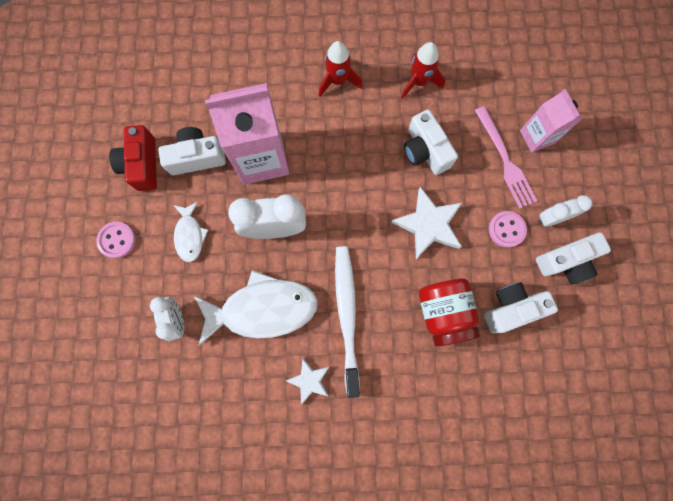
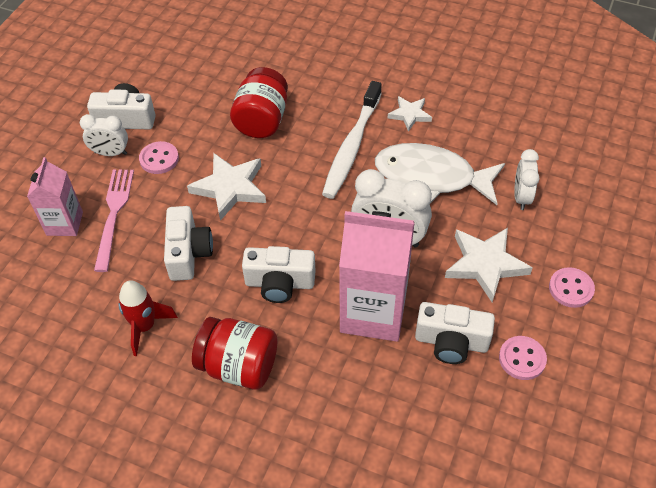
camera: 155 degrees left, 25 degrees down
(142, 164) = (522, 359): red camera -> pink button
(190, 235) = (485, 264): white fish -> white star
(338, 81) = (239, 366): red rocket -> red jar
(511, 308) = (200, 104): white camera -> white camera (279, 283)

